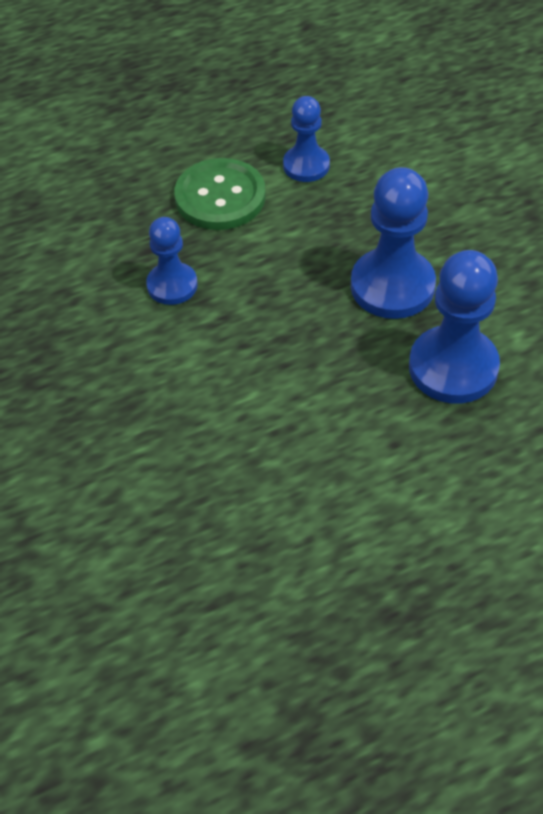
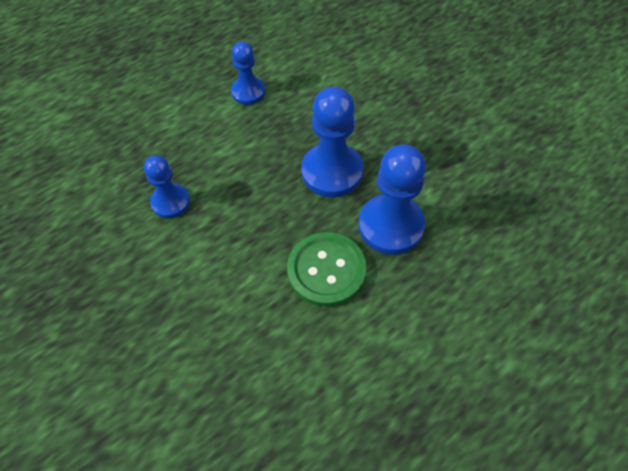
camera: 15 degrees left, 5 degrees up
(220, 197) = (191, 126): green button -> green button (326, 270)

